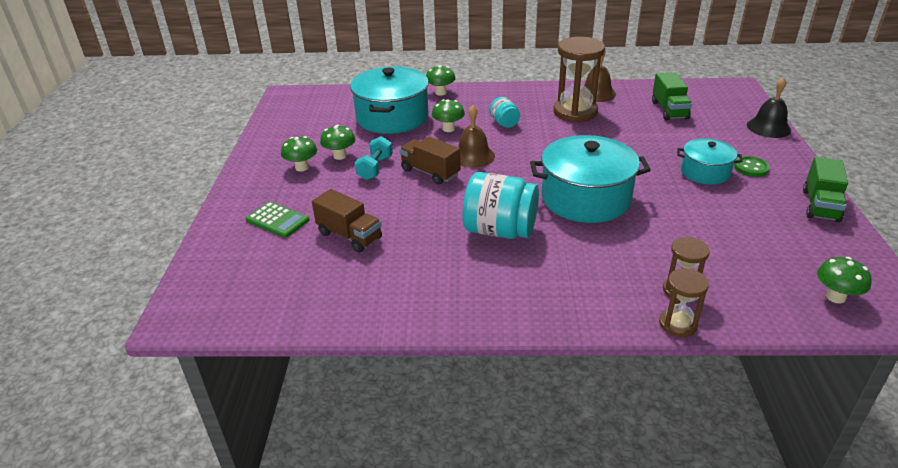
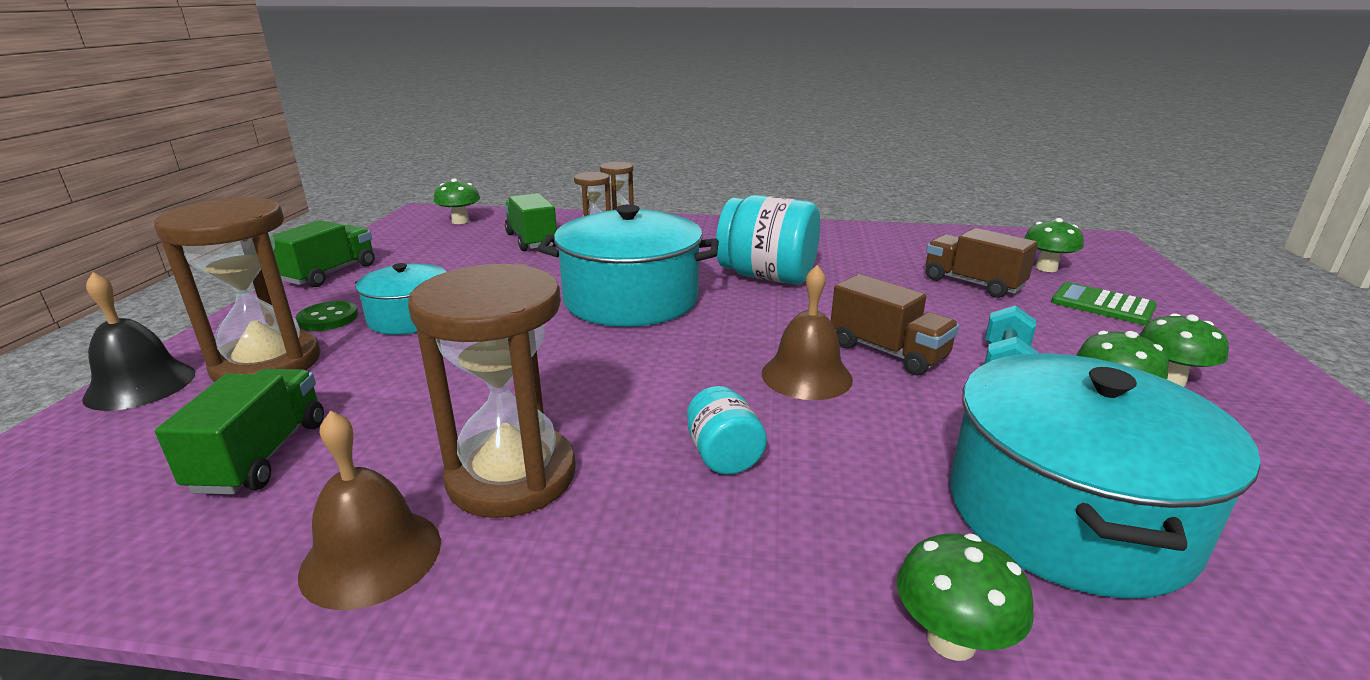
camera: 175 degrees left, 10 degrees down
(448, 129) = (876, 451): green mushroom -> green mushroom (1046, 268)
(722, 265) = (532, 240): none -> green truck
(732, 140) = (267, 364): none -> brown hourglass

